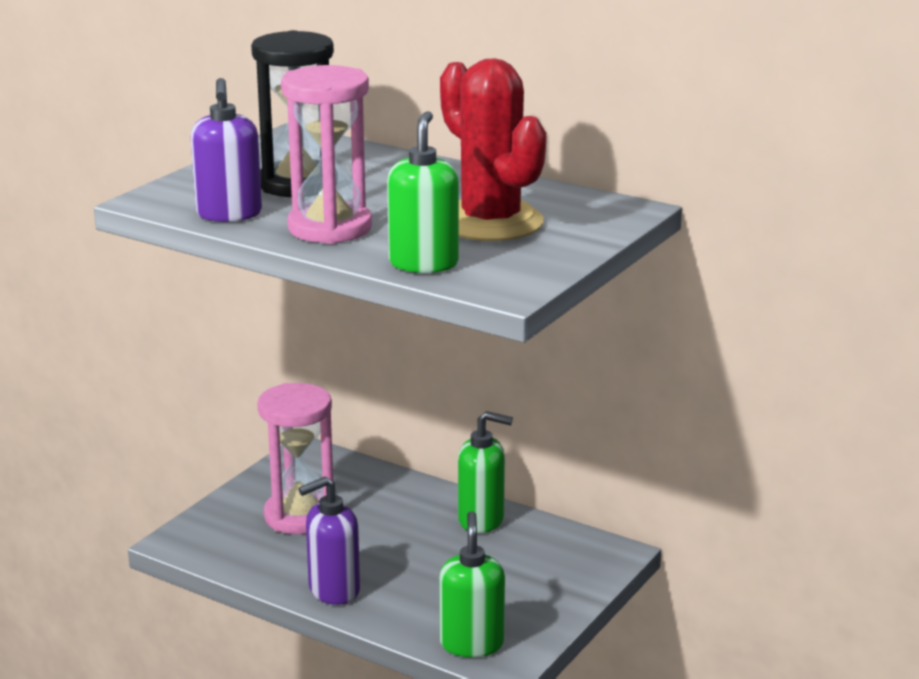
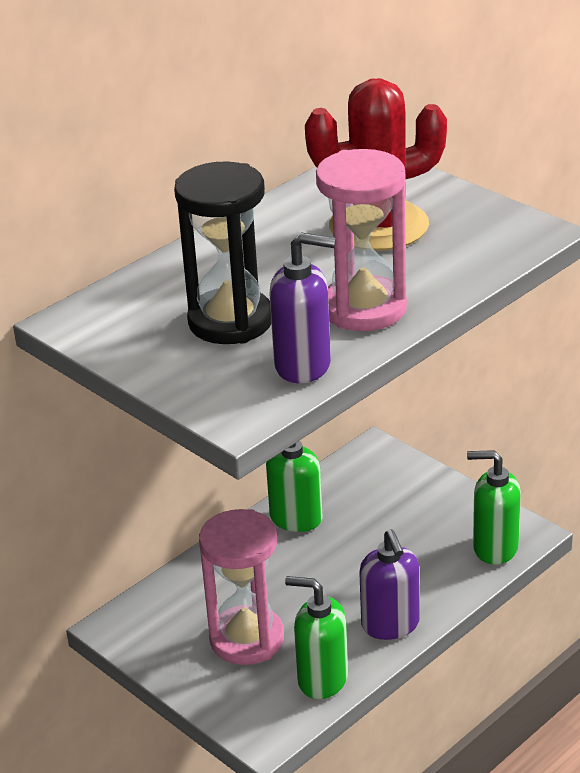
camera: 75 degrees left, 10 degrees up
(423, 263) = (469, 265): green soap dispenser -> green soap dispenser (322, 679)

